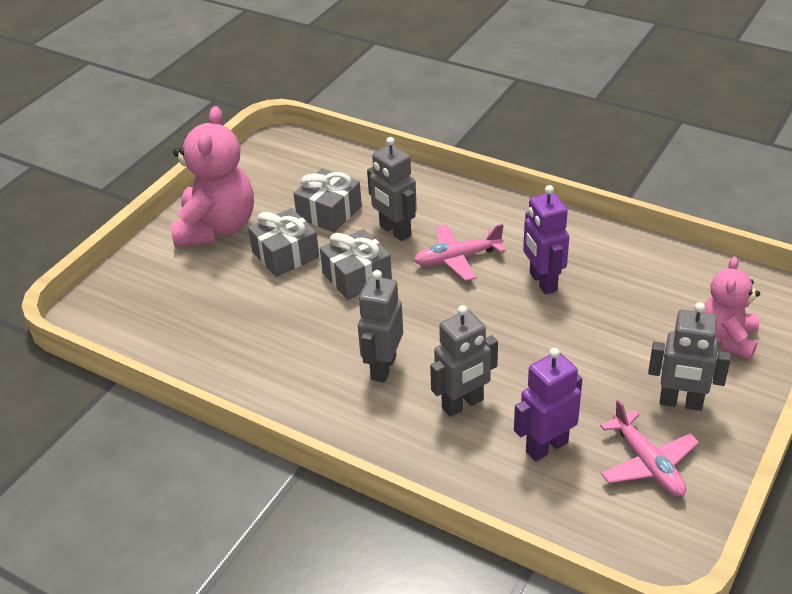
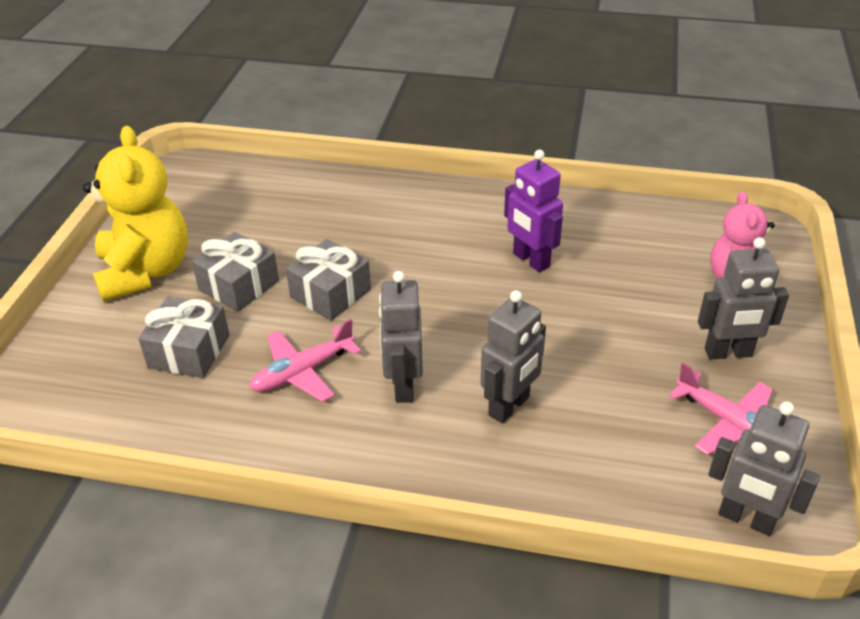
camera: 20 degrees left, 0 degrees up
(216, 228) = (145, 271): pink teddy bear -> yellow teddy bear
(329, 212) = (270, 231): grey gift -> grey gift (189, 351)
(394, 231) = (351, 238): grey robot -> grey robot (746, 519)
(457, 258) = (431, 253): pink plane -> pink plane (302, 372)
(546, 446) = (619, 431): purple robot -> none

